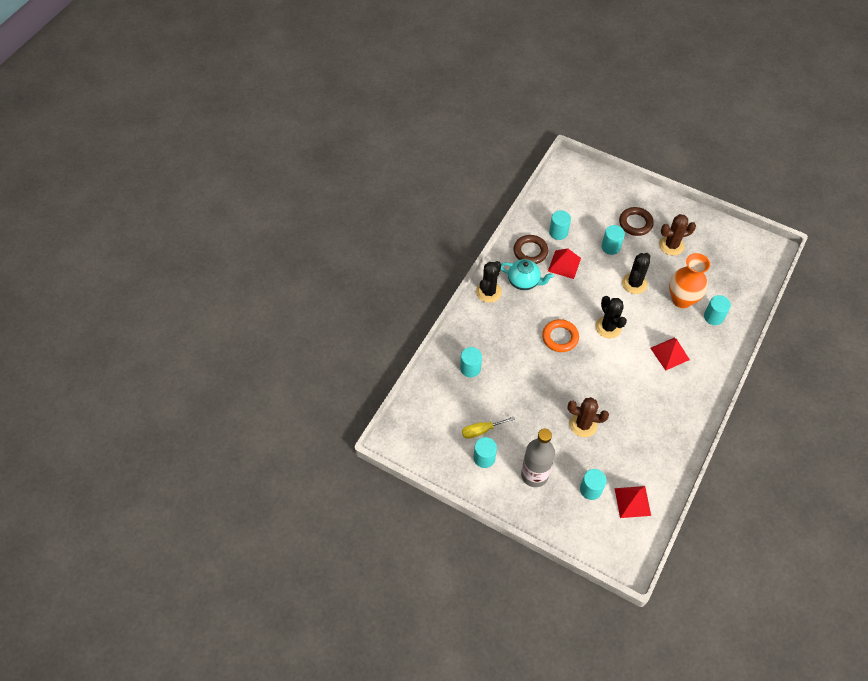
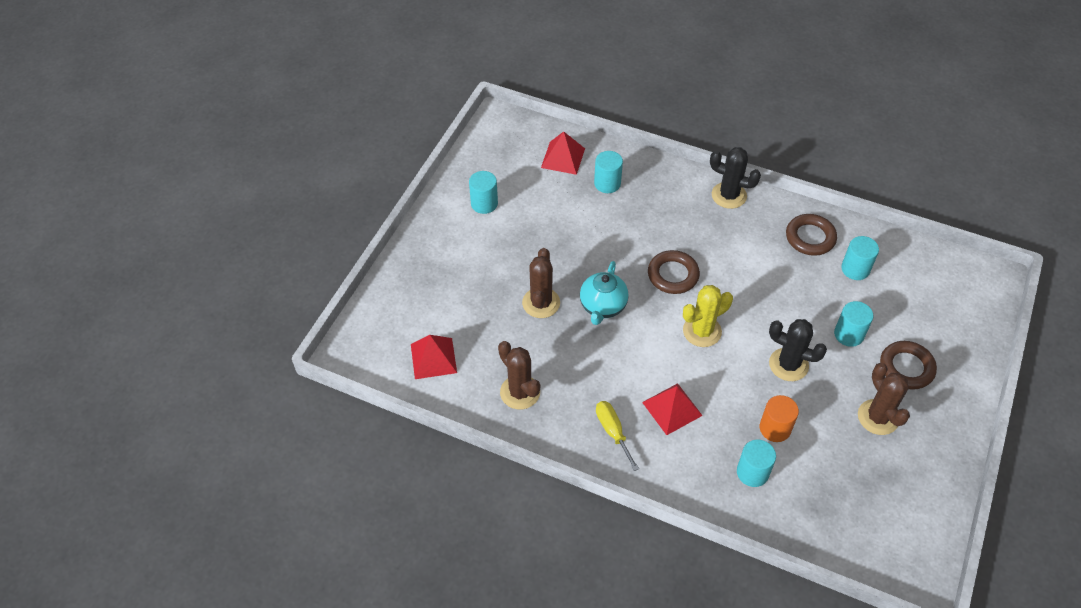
camera: 85 degrees right, 5 degrees down
(481, 430) = (521, 199): yellow screwdriver -> yellow screwdriver (613, 431)
(524, 282) = (756, 232): turquoise teapot -> turquoise teapot (602, 307)
(534, 475) = (465, 253): grey bottle -> none
(560, 337) = (673, 275): orange ring -> brown ring
(564, 264) = (799, 277): red pyramid -> red pyramid (563, 158)
(590, 489) = (448, 312): turquoise cylinder -> none
(608, 327) = (702, 331): black cactus -> yellow cactus
(660, 444) = (520, 392): none -> brown cactus
(682, 299) = (775, 428): orange vase -> orange cylinder

